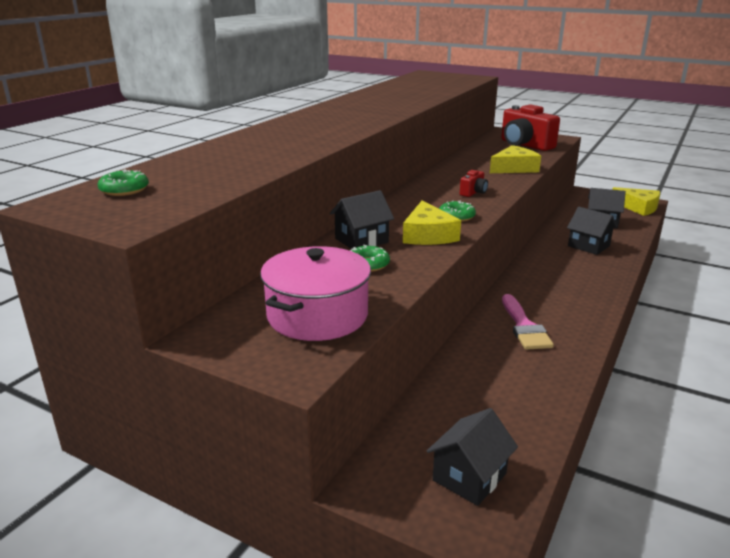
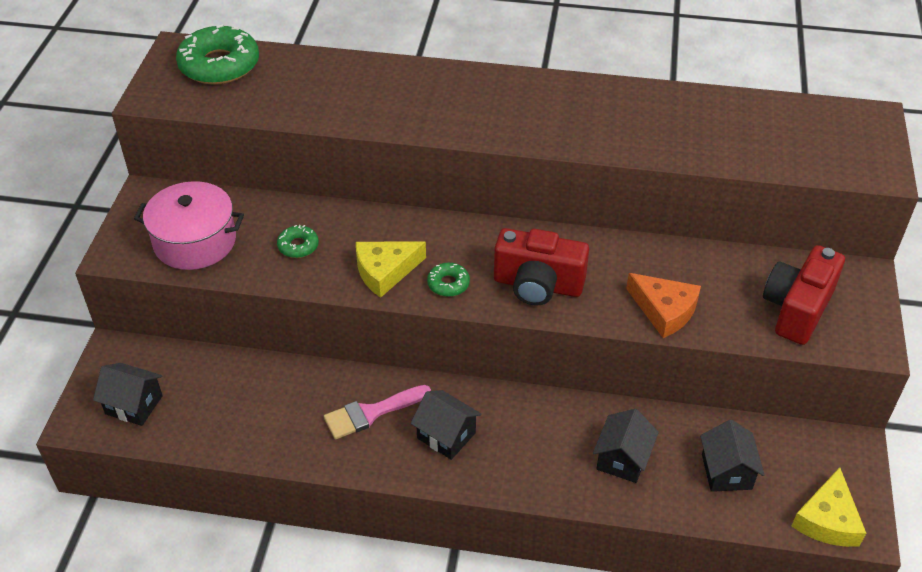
camera: 70 degrees right, 20 degrees up
(124, 190) = (219, 65): green donut -> green donut, size x2.09
(361, 240) = (351, 228): black house -> black house (446, 435)
(473, 192) = (538, 285): red camera -> red camera, size x2.17
(514, 168) = (664, 310): yellow cheese -> orange cheese

